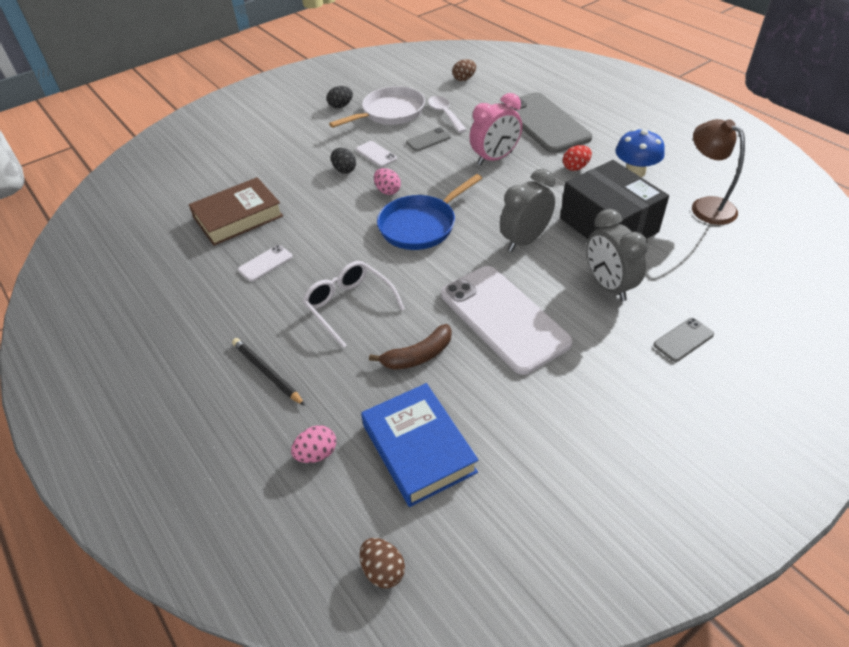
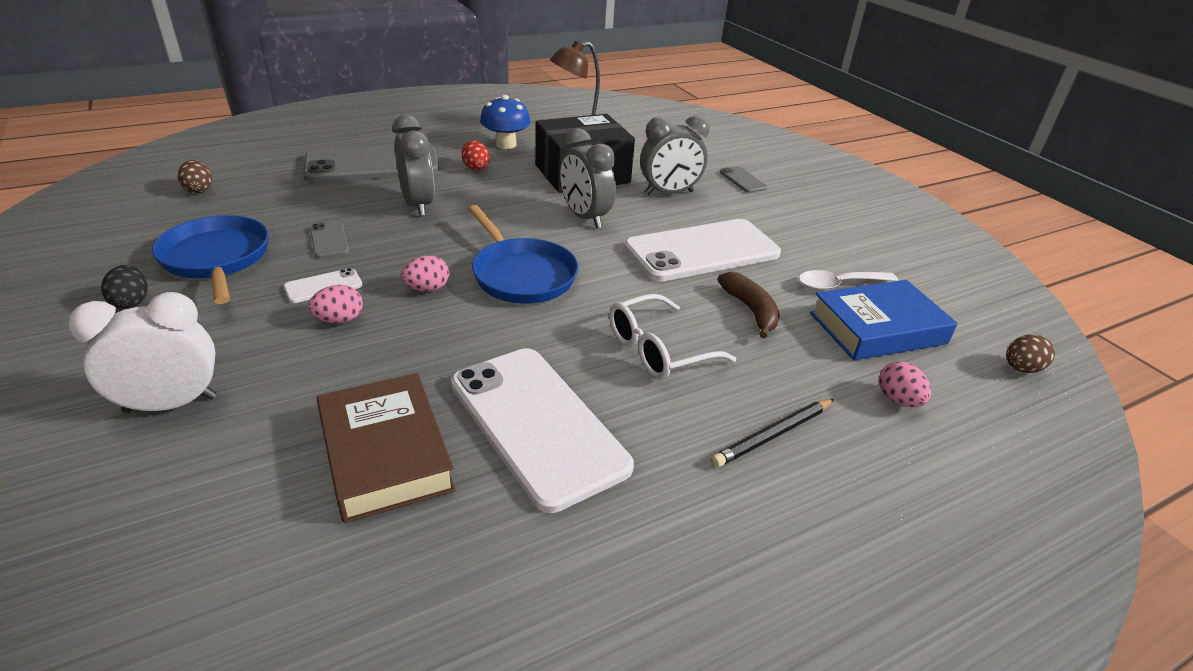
camera: 85 degrees left, 10 degrees down
(265, 263) = (536, 424): white phone -> white phone, size x2.39
(266, 146) = (171, 404): none -> white clock
(344, 170) = (339, 320): black egg -> pink egg
(390, 113) = (216, 259): white pan -> blue pan
(445, 114) = (277, 218): white spoon -> white spoon (839, 284)
(495, 158) = (418, 205): pink clock -> grey clock

